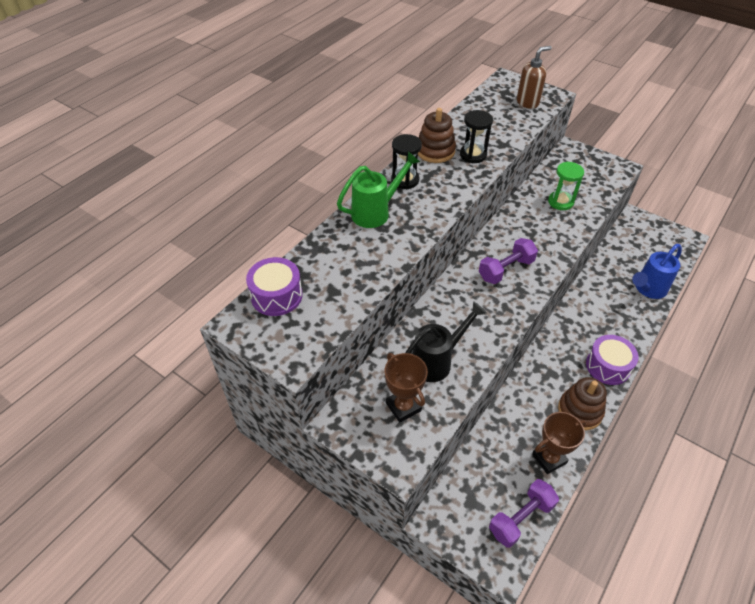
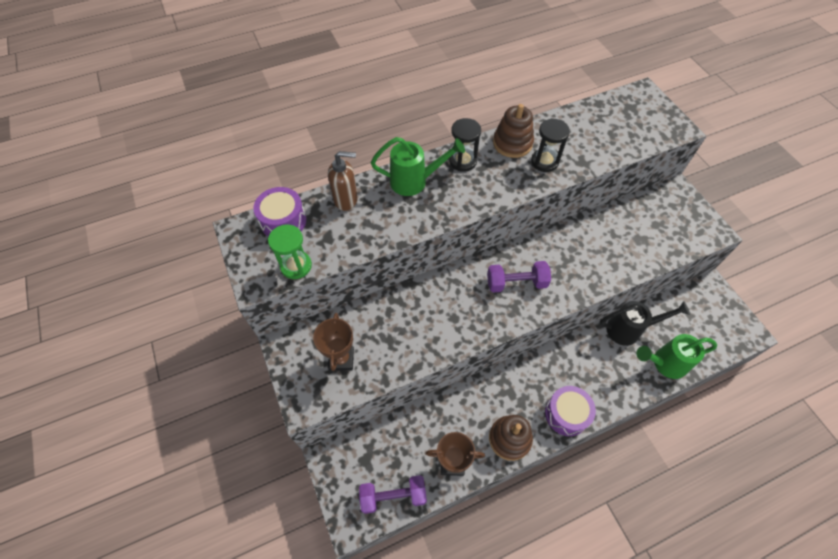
camera: 30 degrees right, 10 degrees up
(437, 361) = (395, 335): black watering can -> black watering can (629, 330)
(527, 102) = (644, 127): brown soap dispenser -> brown soap dispenser (346, 200)
(560, 202) = (621, 241): green hourglass -> green hourglass (296, 266)
(647, 289) = (664, 363): blue watering can -> green watering can

